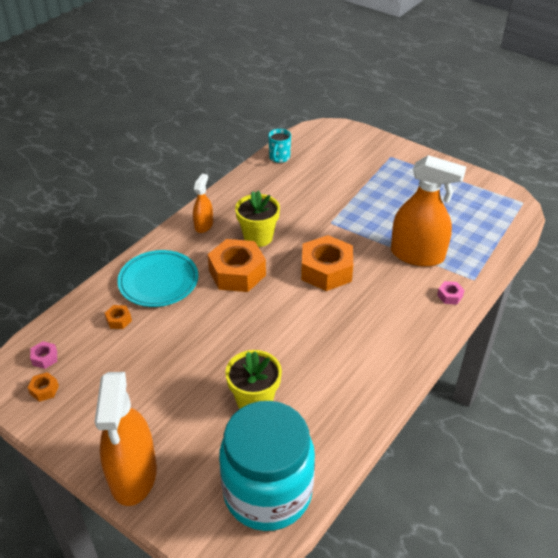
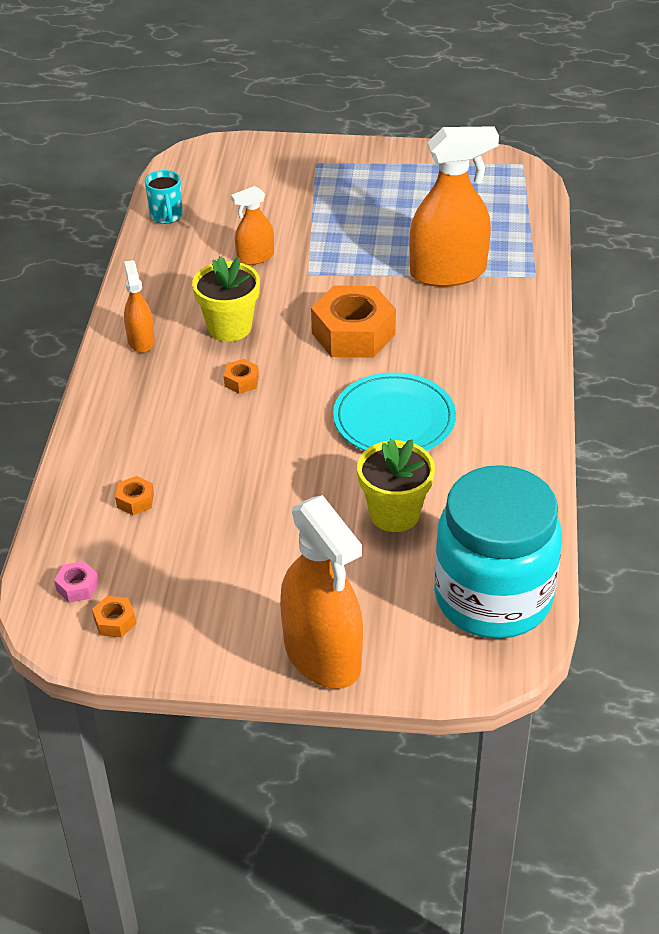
camera: 30 degrees left, 0 degrees up
(158, 281) = (144, 433): turquoise plate -> turquoise plate (394, 419)
(237, 273) = (241, 381): orange nut -> orange nut, size x0.43
(308, 200) = (255, 257): none -> orange spray bottle
(449, 296) = (523, 305): pink nut -> none

